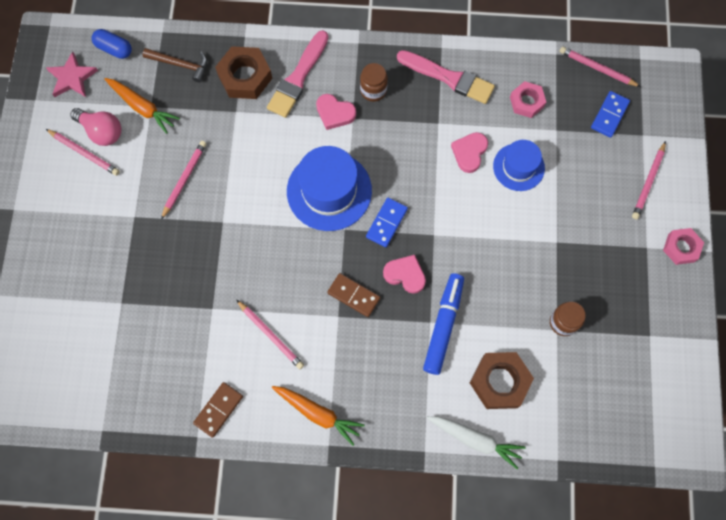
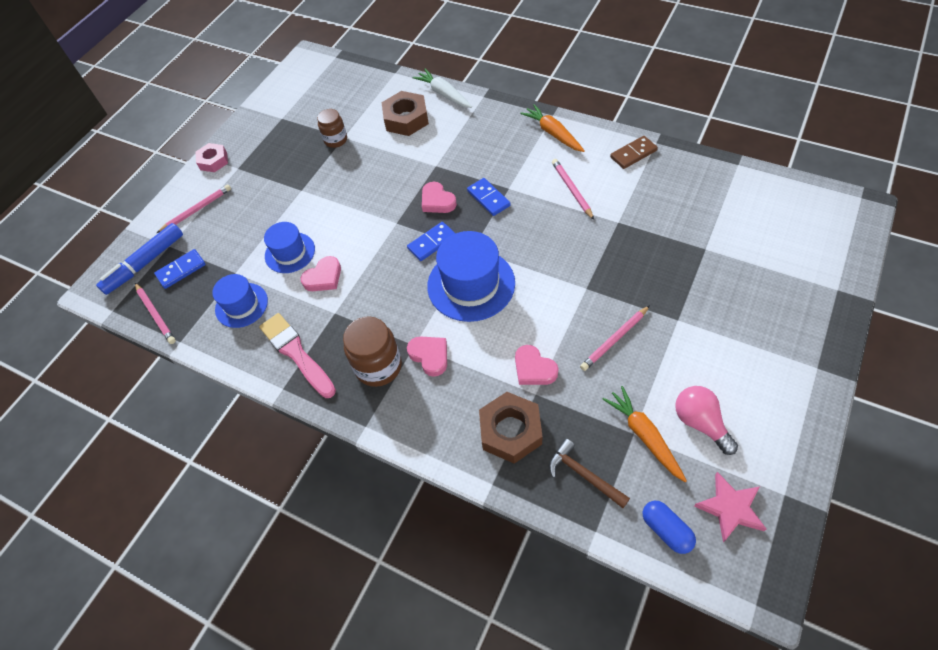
camera: 150 degrees left, 15 degrees down
(84, 153) = (725, 404): pink pencil -> none
(244, 131) = (534, 369): none -> pink heart
(298, 78) = (451, 408): pink brush -> none
(353, 295) = (488, 198): brown domino -> blue domino
(373, 90) = (378, 366): brown jar -> brown jar, size x1.58
(443, 325) = (426, 161): blue marker -> blue marker (145, 263)
(526, 102) = (241, 305): pink nut -> blue hat

